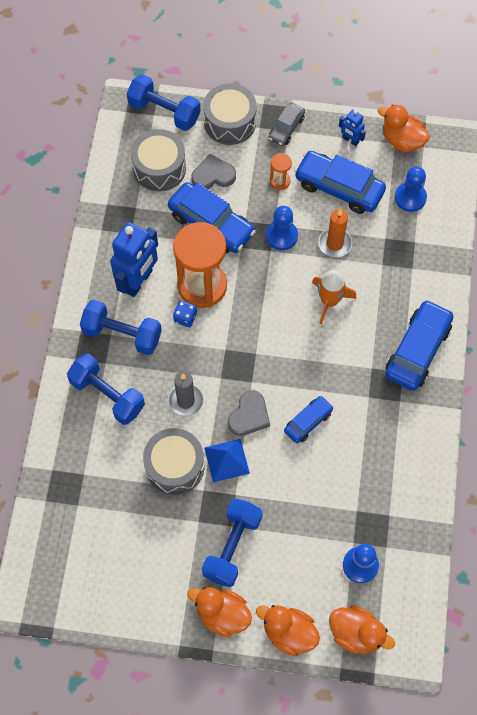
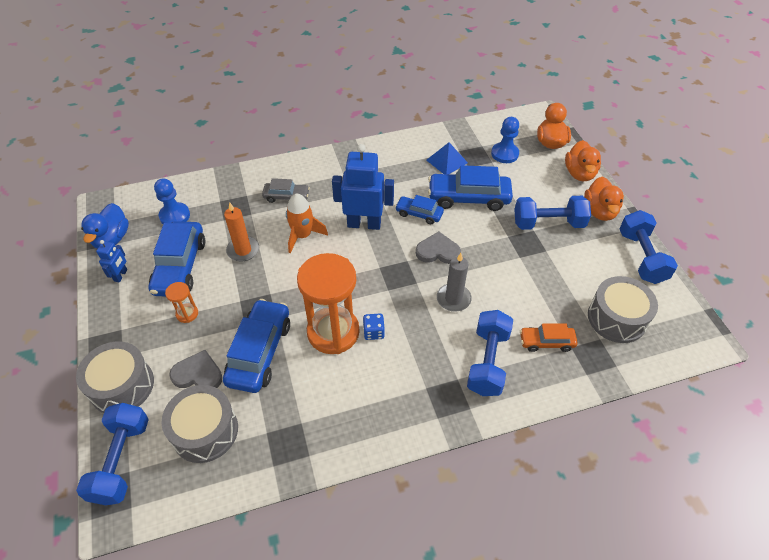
camera: 115 degrees left, 15 degrees down
(99, 455) = (546, 342): none -> orange car
(122, 334) = (420, 377): blue dumbbell -> blue dumbbell (641, 257)
(138, 281) = (354, 389): blue robot -> blue robot (364, 224)
(175, 466) = (515, 283): grey drum -> grey drum (616, 318)
(213, 175) = (198, 374): grey heart -> grey heart turned 135 degrees clockwise
(227, 460) = (485, 251): blue pyramid -> blue pyramid (446, 161)
(281, 236) = (250, 290): blue pawn -> none
(286, 128) = (118, 331): grey car -> grey car (286, 196)
(402, 140) = (112, 239): orange duck -> blue duck
(417, 350) = (320, 172): blue car -> blue car (468, 198)

